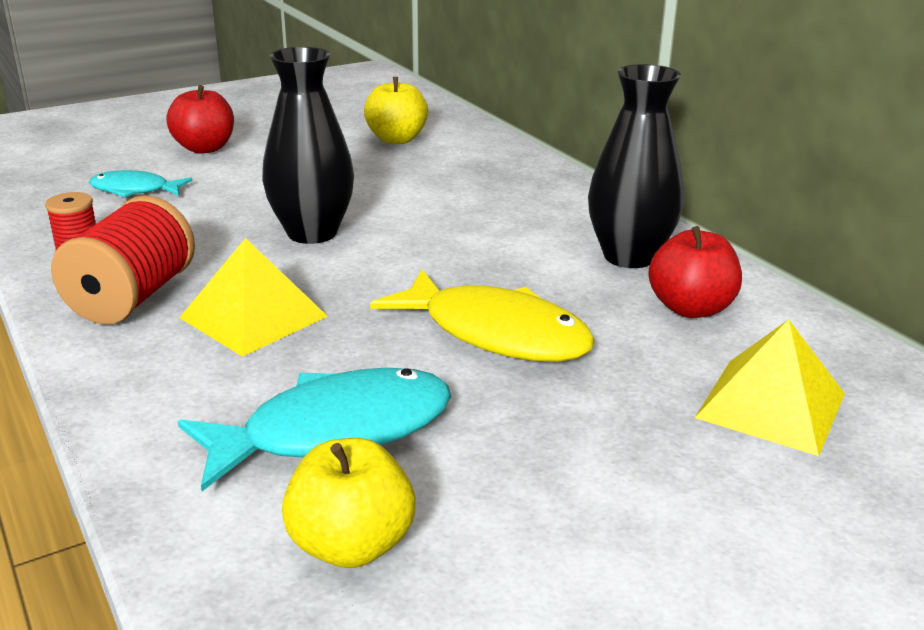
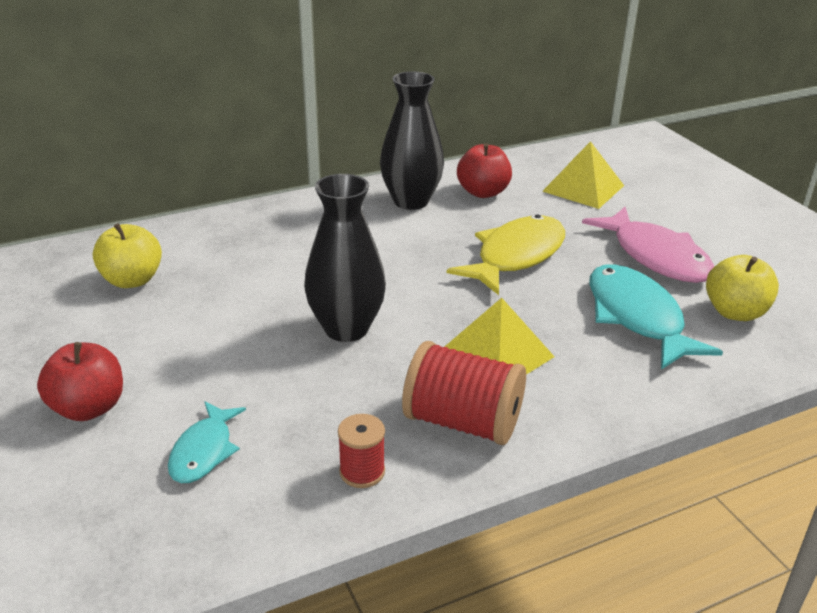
camera: 85 degrees left, 5 degrees up
(533, 470) = (656, 256): none -> pink fish

